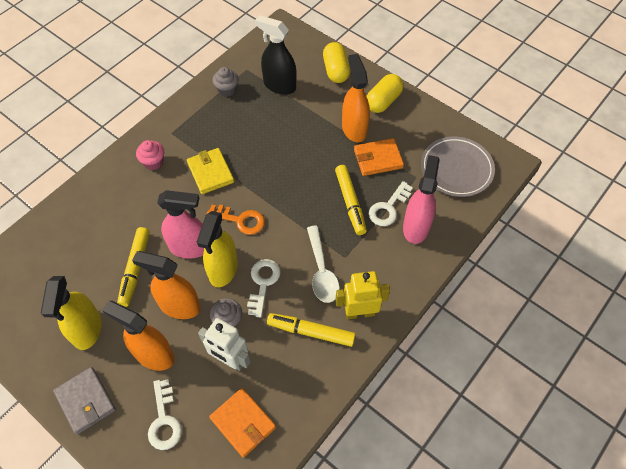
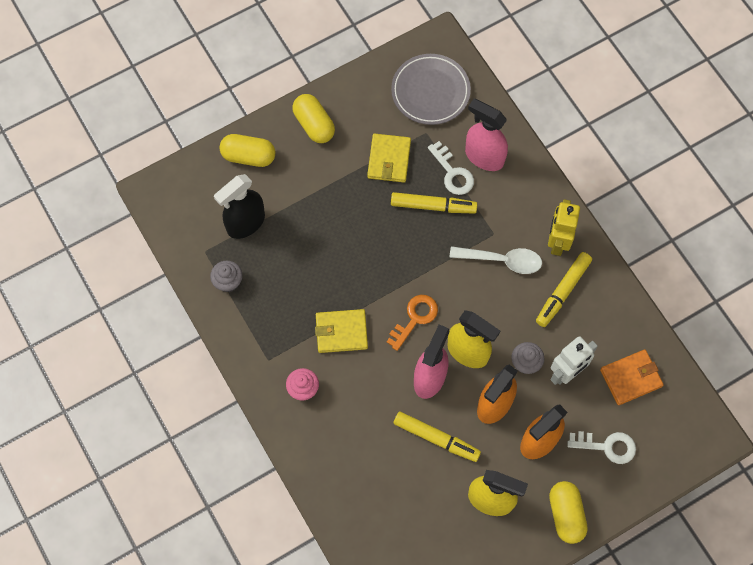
camera: 70 degrees left, 10 degrees up
(86, 401) = (566, 514): grey wallet -> yellow capsule
(263, 283) = (496, 319): white key -> none
(354, 129) = (340, 168): orange spray bottle -> none
(378, 159) = (389, 159): orange wallet -> yellow wallet

